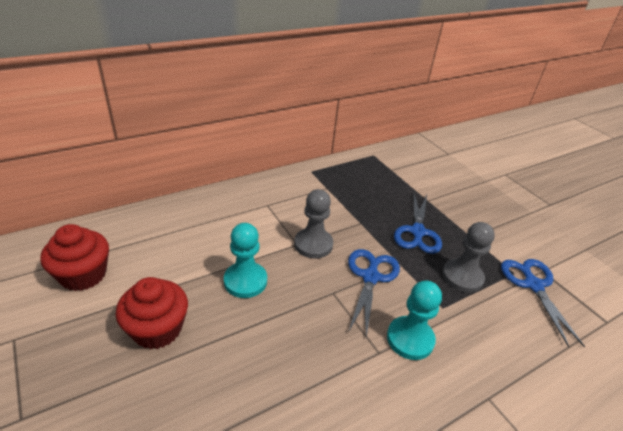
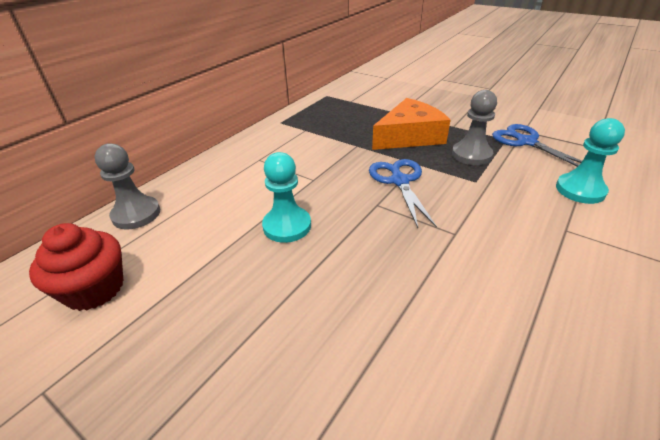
camera: 20 degrees left, 0 degrees up
(157, 329) = (225, 304): red cupcake -> none
(313, 244) = (328, 175): grey pawn -> grey pawn (136, 214)
(410, 339) = (471, 213): turquoise pawn -> turquoise pawn (580, 190)
(417, 232) = (409, 136): blue scissors -> orange cheese

